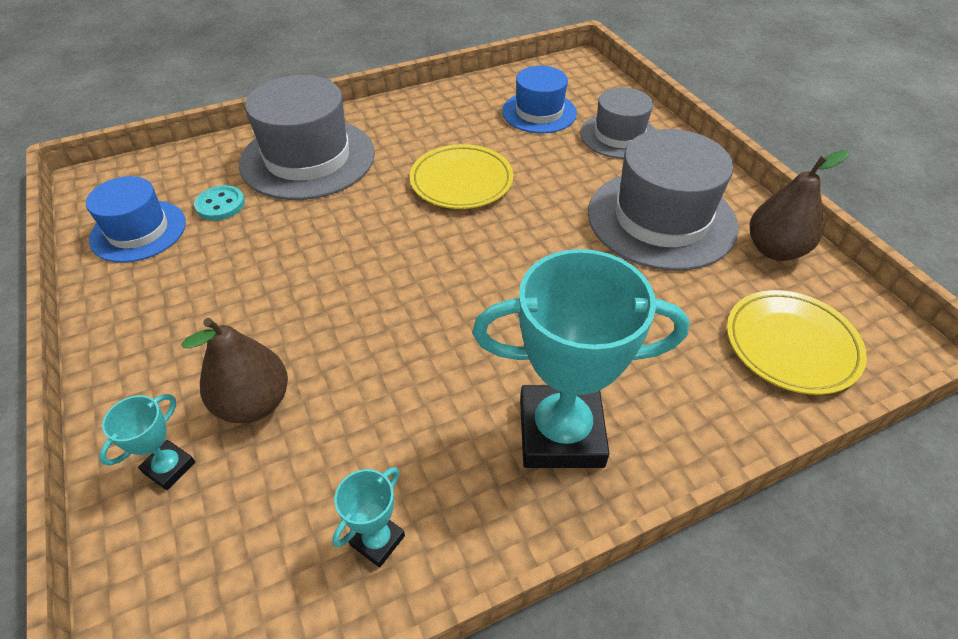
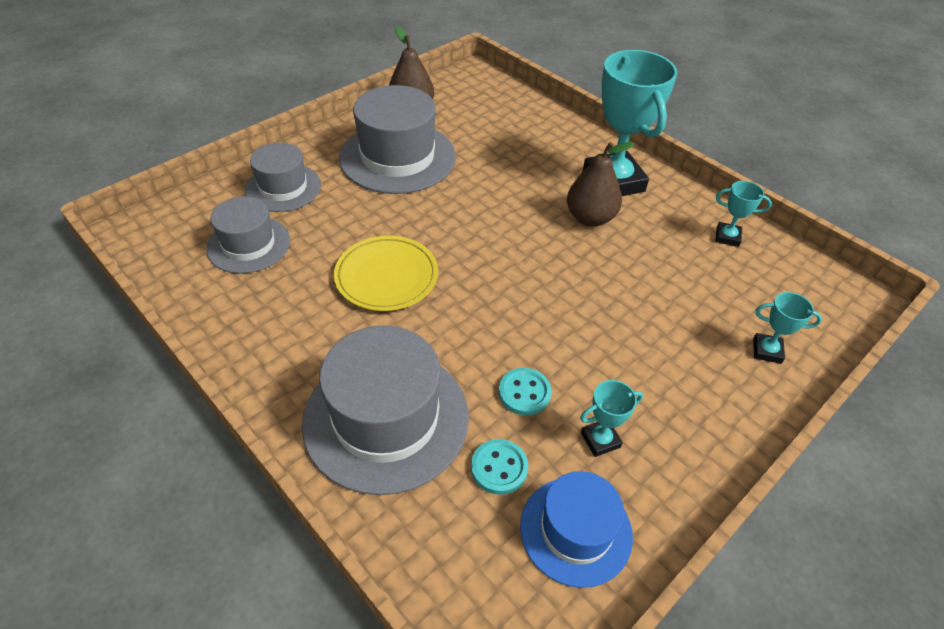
camera: 110 degrees left, 0 degrees up
(192, 270) = (600, 440): none -> turquoise trophy
(254, 403) = (692, 327): brown pear -> brown pear (590, 218)
(274, 236) = (524, 393): none -> turquoise button
(539, 112) = (249, 244): blue hat -> grey hat
(791, 345) = (496, 105): yellow plate -> none

